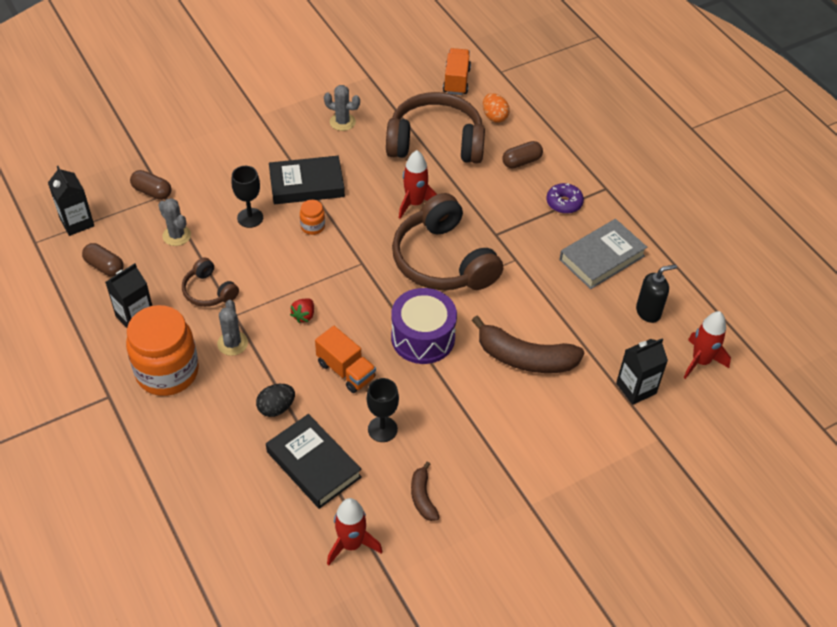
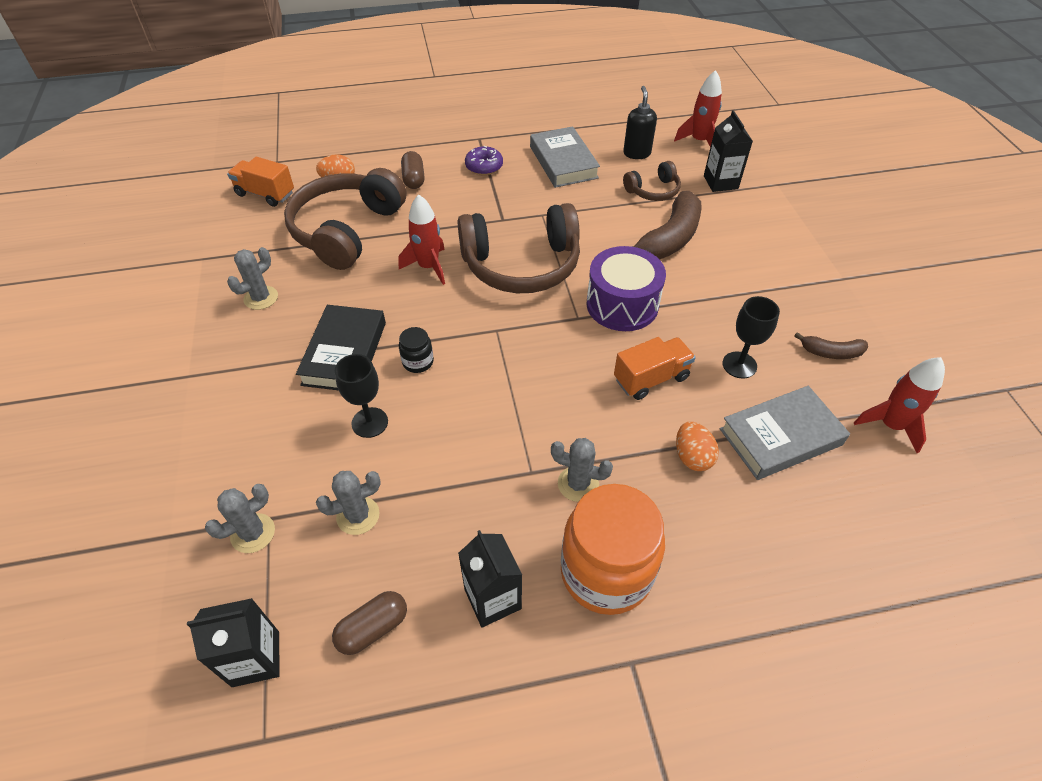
camera: 70 degrees left, 0 degrees up
(152, 192) = (253, 533): brown capsule -> grey cactus
(209, 291) = (478, 494): brown headphones -> brown headphones (653, 191)
(276, 408) = (692, 457): black egg -> orange egg
(304, 316) = (557, 400): red strawberry -> none
(313, 226) = (418, 362): orange jar -> black jar
(313, 464) = (780, 437): black book -> grey book

